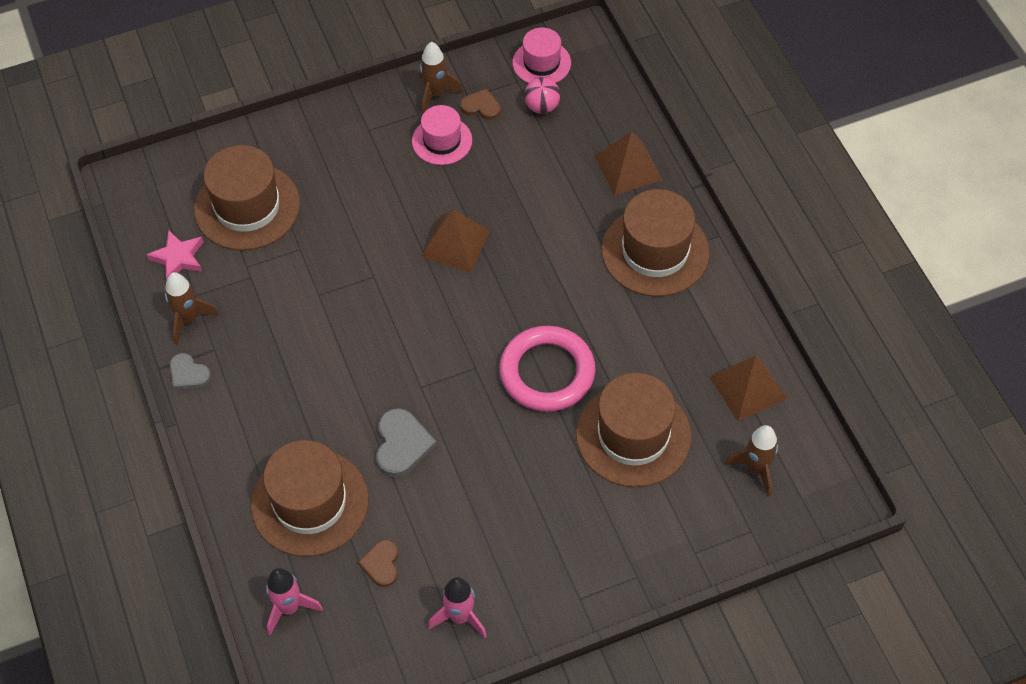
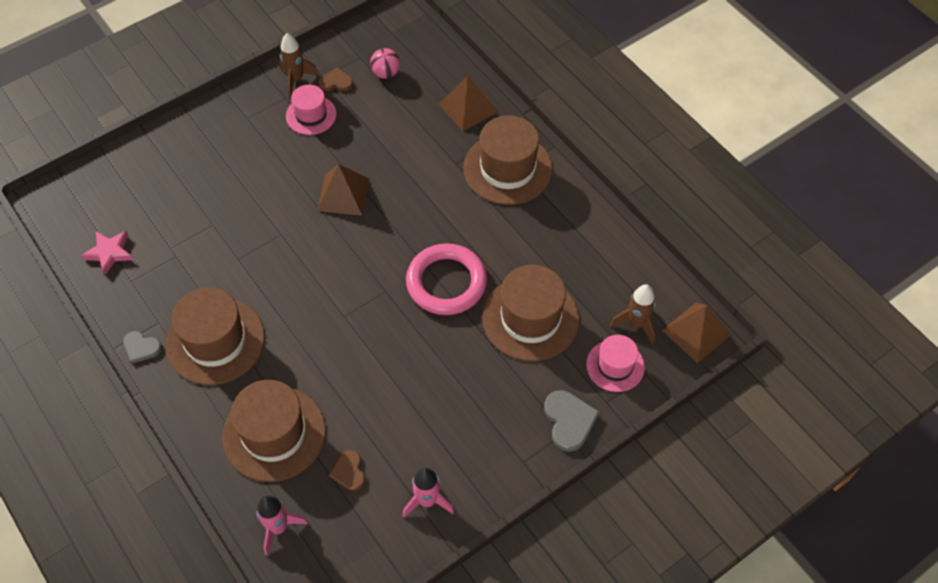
camera: 15 degrees left, 0 degrees up
(188, 319) = (131, 302): brown rocket -> none
(247, 207) = (159, 199): brown hat -> brown hat (215, 341)
(402, 444) = (341, 367): grey heart -> grey heart (569, 421)
(541, 63) = (376, 39): pink hat -> pink hat (615, 366)
(747, 387) = (611, 260): brown pyramid -> brown pyramid (696, 332)

